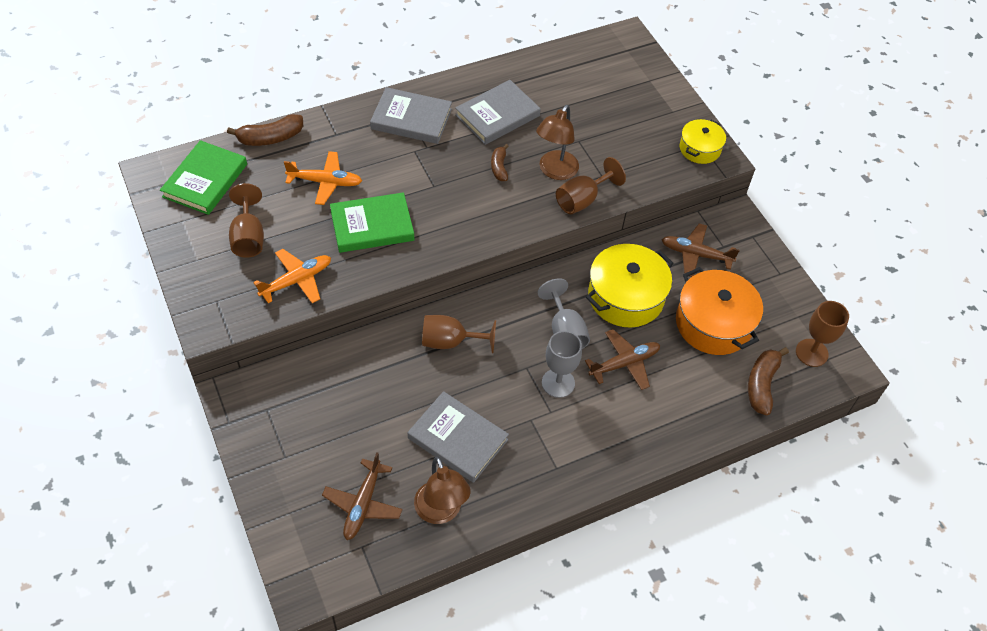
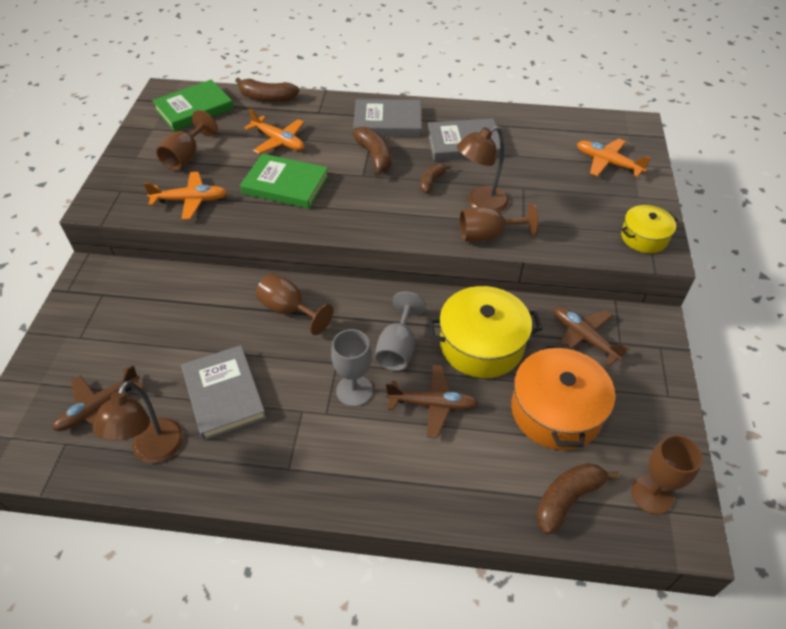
camera: 35 degrees right, 5 degrees down
(411, 119) = (387, 122): grey book -> grey book turned 45 degrees counterclockwise
(429, 162) = (374, 156): none -> brown banana
(629, 87) = (608, 163): none -> orange plane

